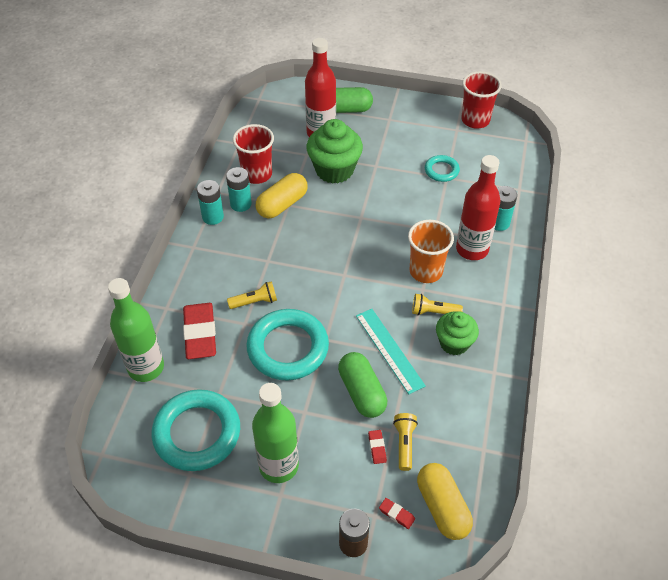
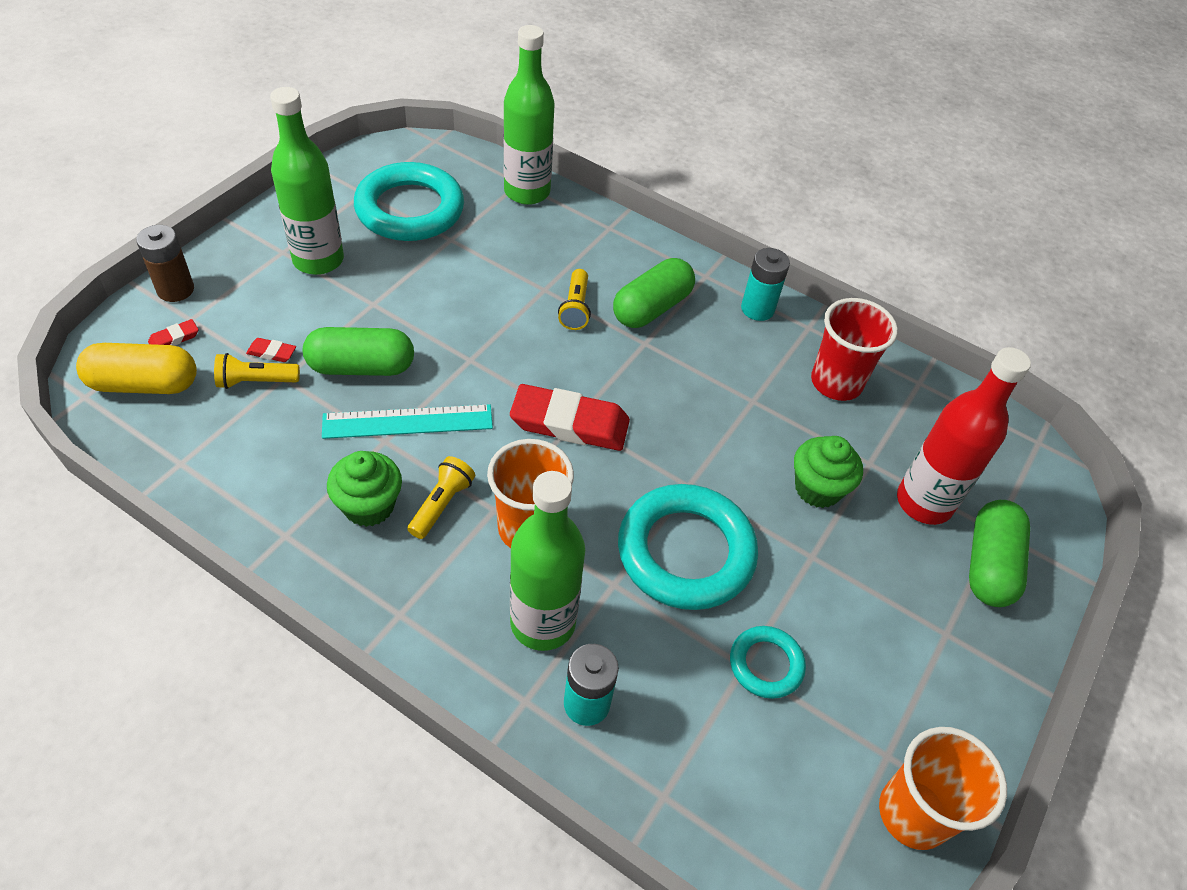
camera: 105 degrees right, 0 degrees up
(200, 333) = (551, 246): red eraser -> red eraser (569, 423)
(236, 265) = (651, 308): none -> green capsule
(241, 204) = (774, 345): turquoise battery -> none
(282, 204) = (756, 393): yellow capsule -> none
(288, 348) = (479, 317): turquoise ring -> turquoise ring (686, 552)
(334, 170) = (818, 488): green cupcake -> green cupcake, size x0.65
(404, 444) = (256, 381): yellow flashlight -> yellow flashlight turned 150 degrees clockwise
(472, 249) = (543, 623): red bottle -> green bottle
(475, 120) = (913, 813): red cup -> orange cup

